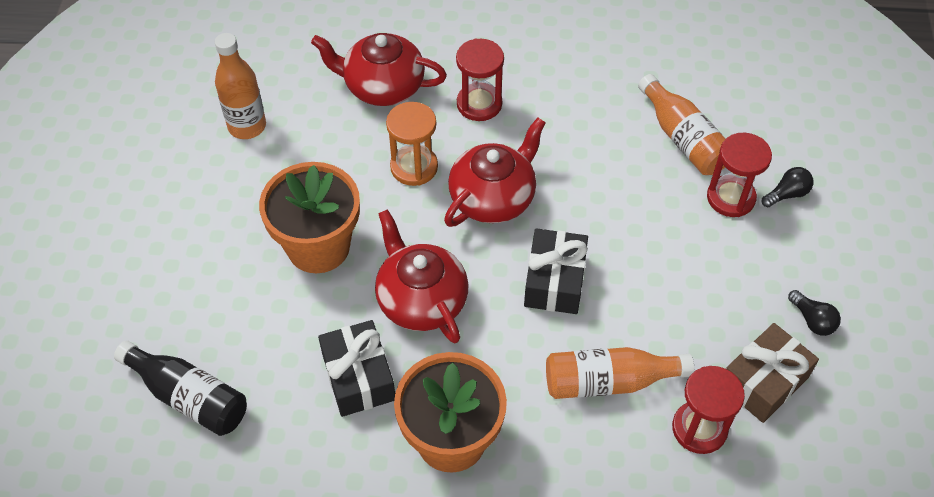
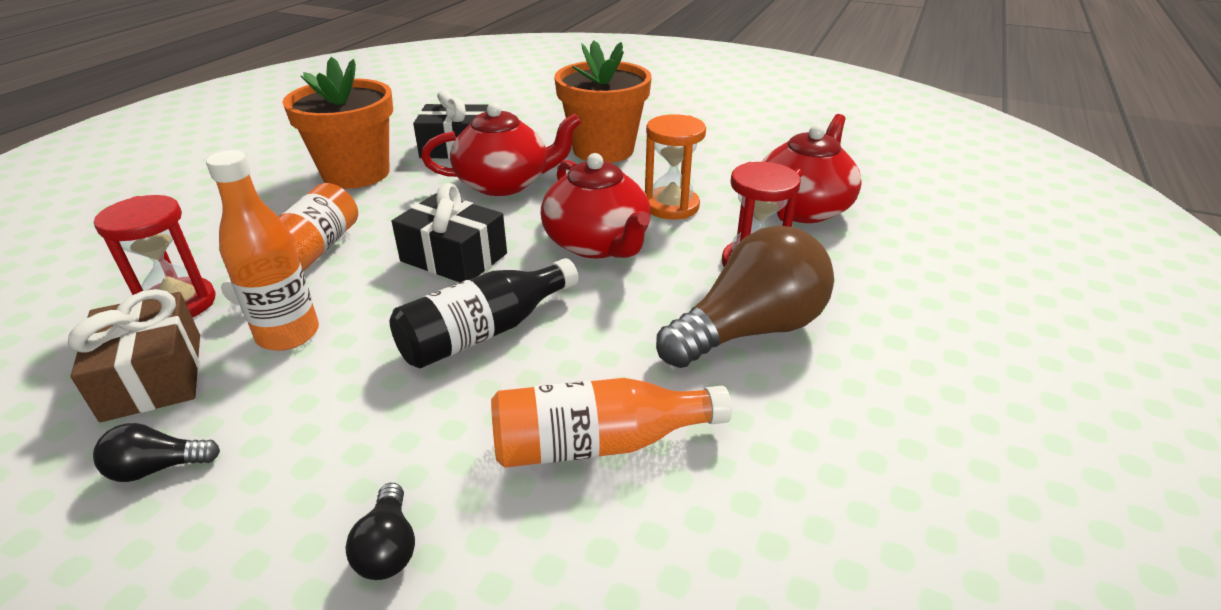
camera: 110 degrees right, 20 degrees down
(189, 397) = (507, 96): black bottle -> black bottle (484, 332)
(247, 126) = (767, 138): orange bottle -> orange bottle (288, 334)
(556, 95) = (749, 330): none -> brown light bulb
(730, 198) = (442, 459): red hourglass -> none

